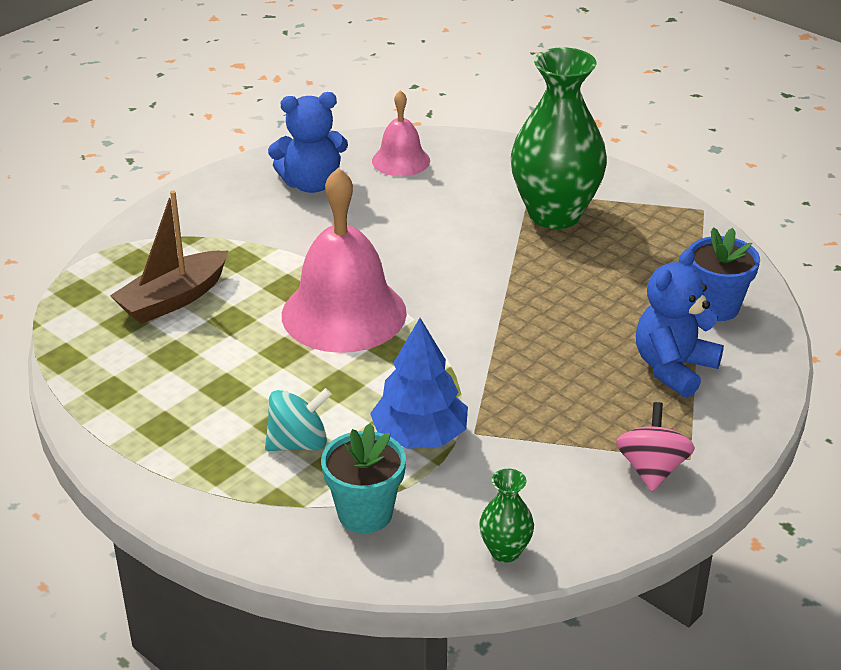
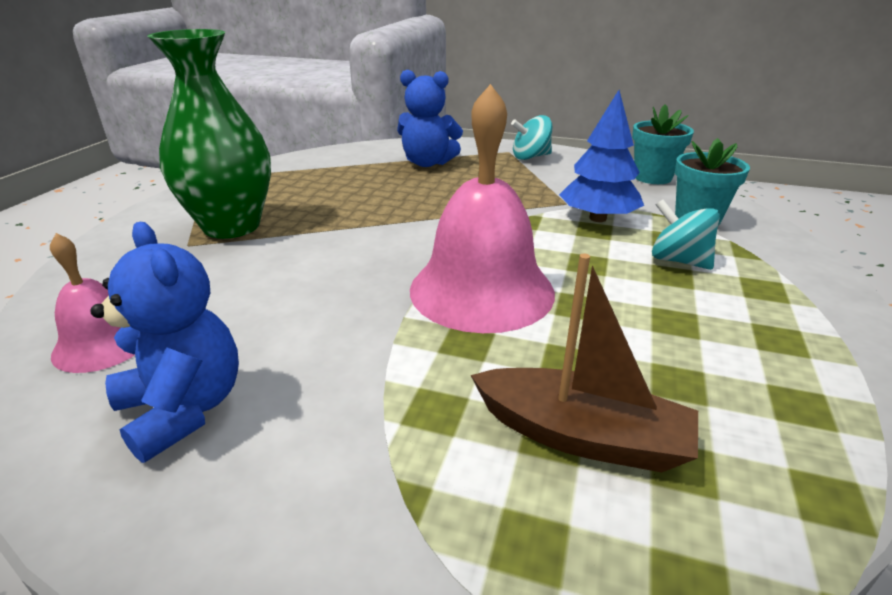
camera: 115 degrees left, 5 degrees down
(505, 551) = (652, 177): green vase -> turquoise flower pot
(652, 469) = (530, 157): pink spinning top -> turquoise spinning top
(716, 307) = (346, 160): blue flower pot -> none

